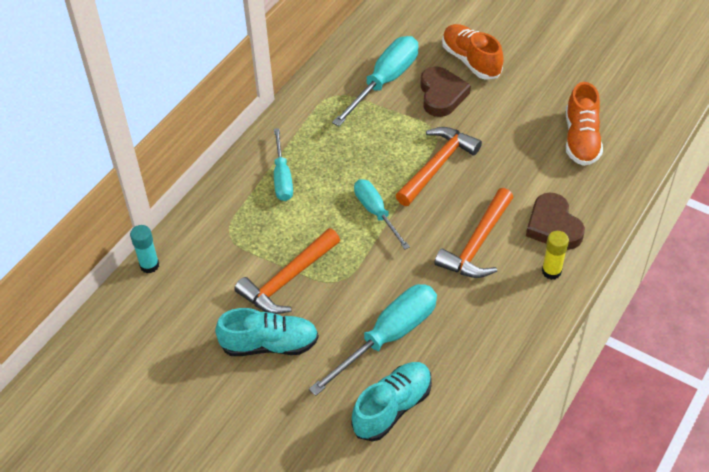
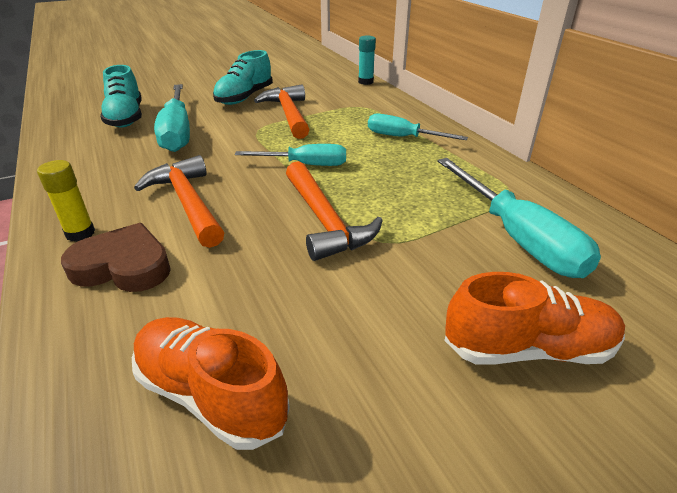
camera: 120 degrees right, 15 degrees down
(441, 95) = (455, 276): brown heart -> none

